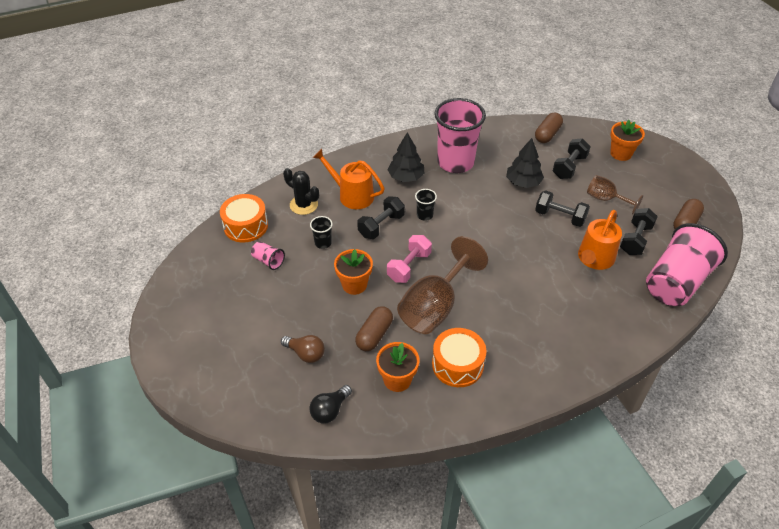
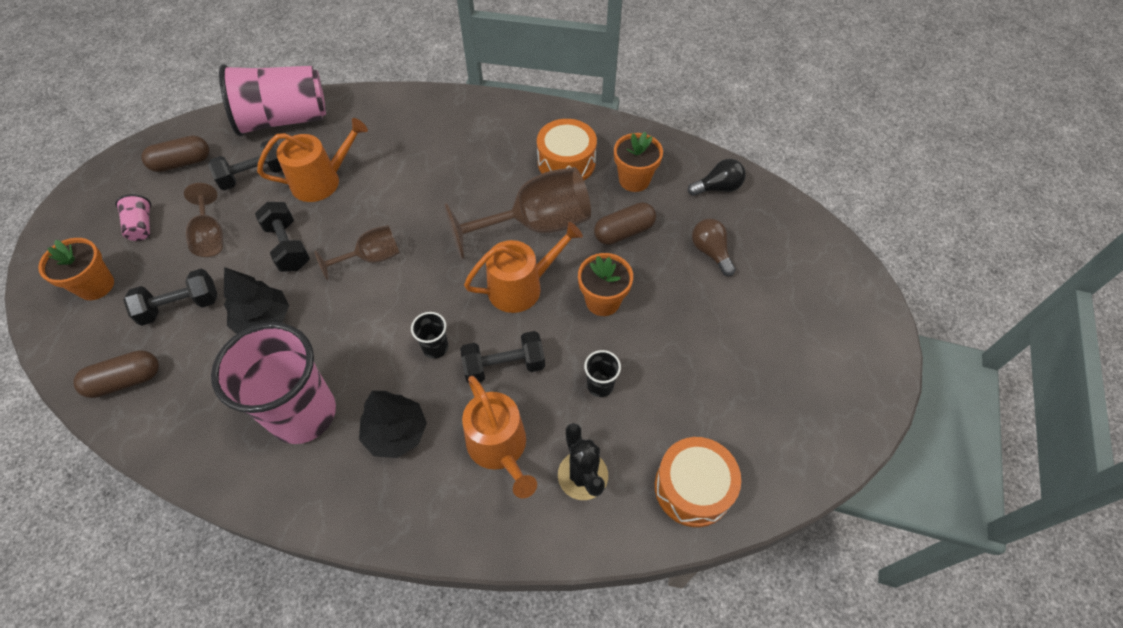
camera: 145 degrees left, 10 degrees up
(268, 261) = (690, 401): pink cup -> pink cup (141, 226)
(409, 266) = (521, 287): pink dumbbell -> orange watering can
(508, 236) = (371, 258): none -> brown goblet

